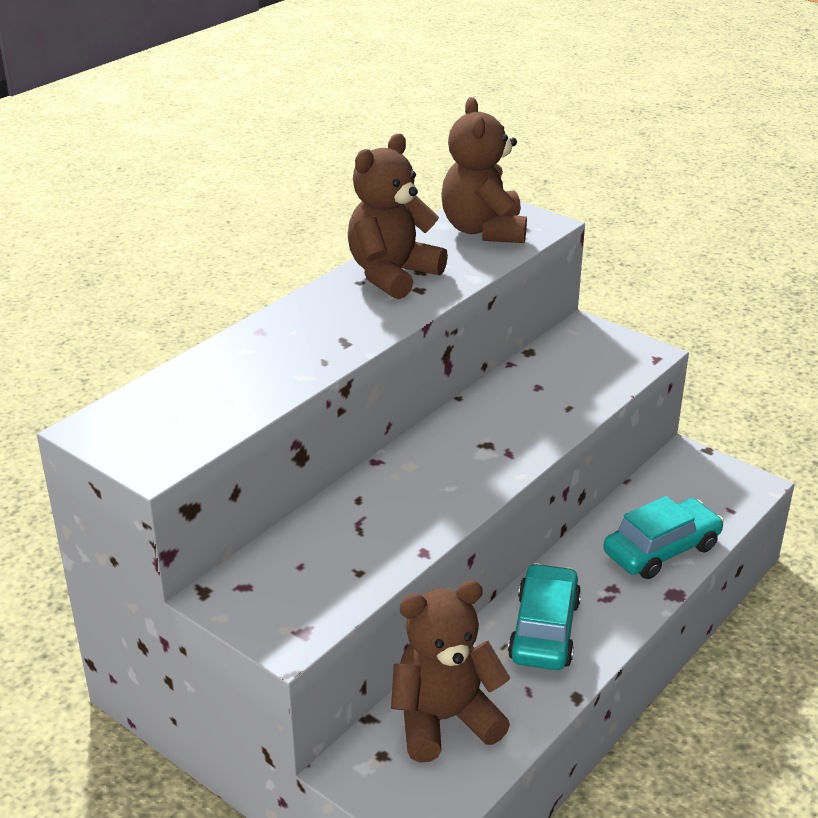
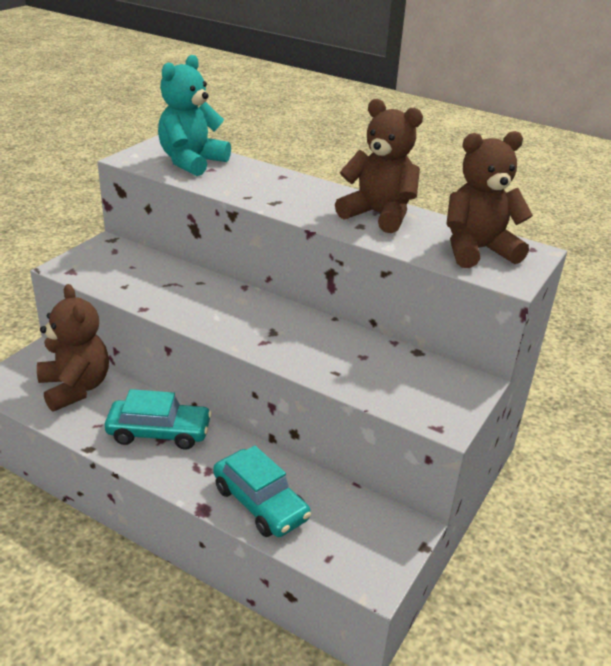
camera: 80 degrees right, 0 degrees up
(187, 404) = (191, 162): none -> turquoise teddy bear

